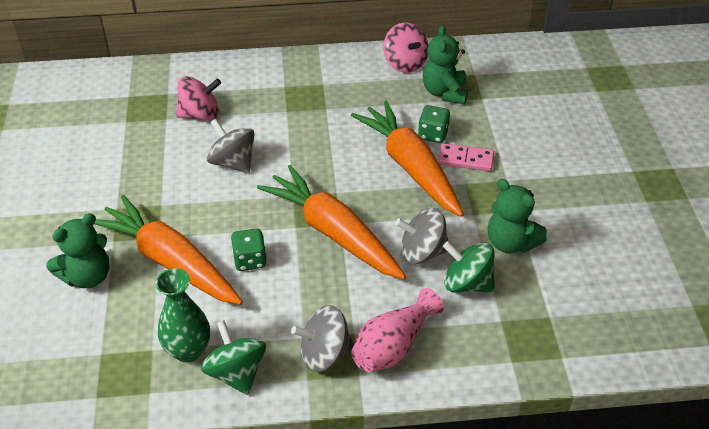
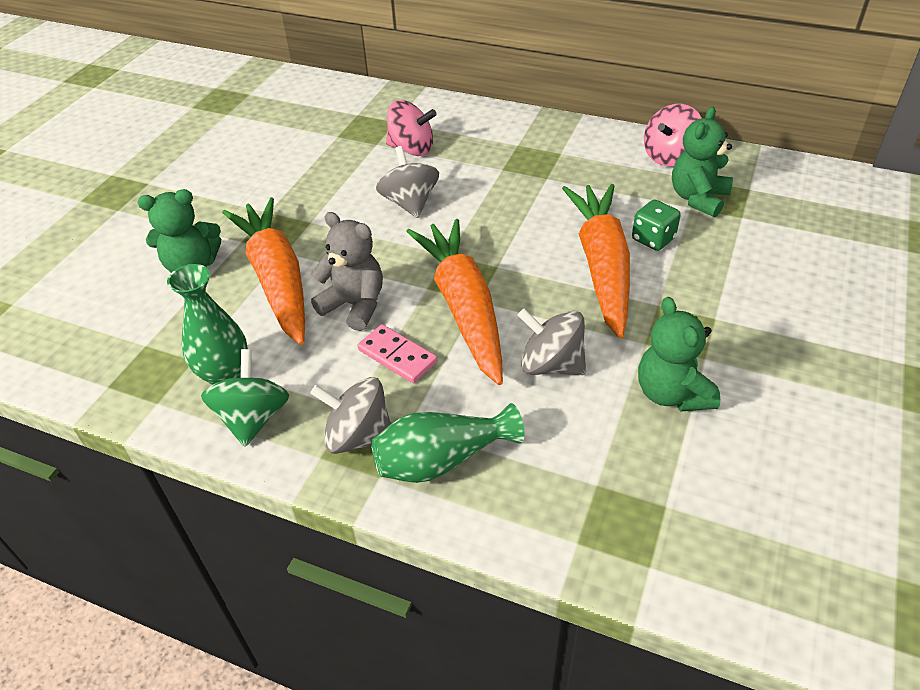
camera: 30 degrees right, 0 degrees up
(250, 260) = (354, 305): green dice -> grey teddy bear
(393, 346) = (441, 460): pink vase -> green vase
(405, 63) = (669, 156): pink spinning top -> pink spinning top turned 45 degrees clockwise
(465, 159) = (676, 278): pink domino -> pink domino (397, 356)
(467, 283) = (582, 421): green spinning top -> none

